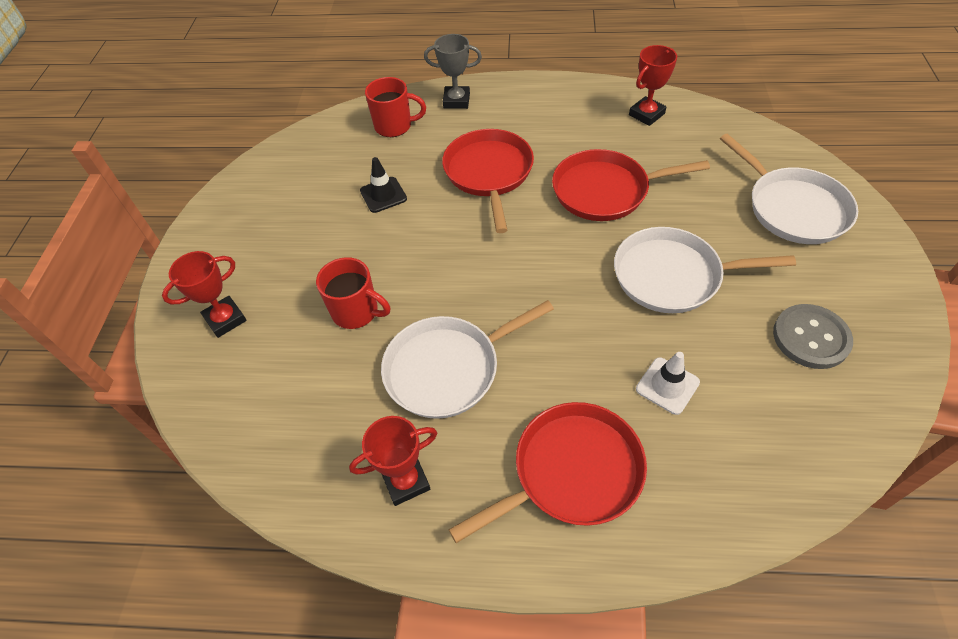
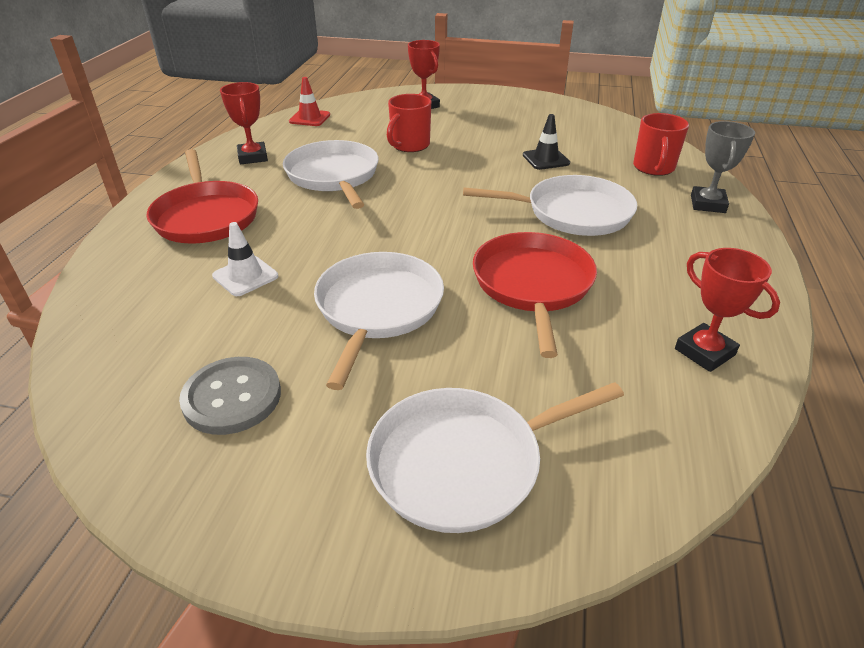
camera: 95 degrees right, 15 degrees down
(265, 450) = (309, 118): none -> red traffic cone
(489, 173) = (573, 213): red pan -> white pan

